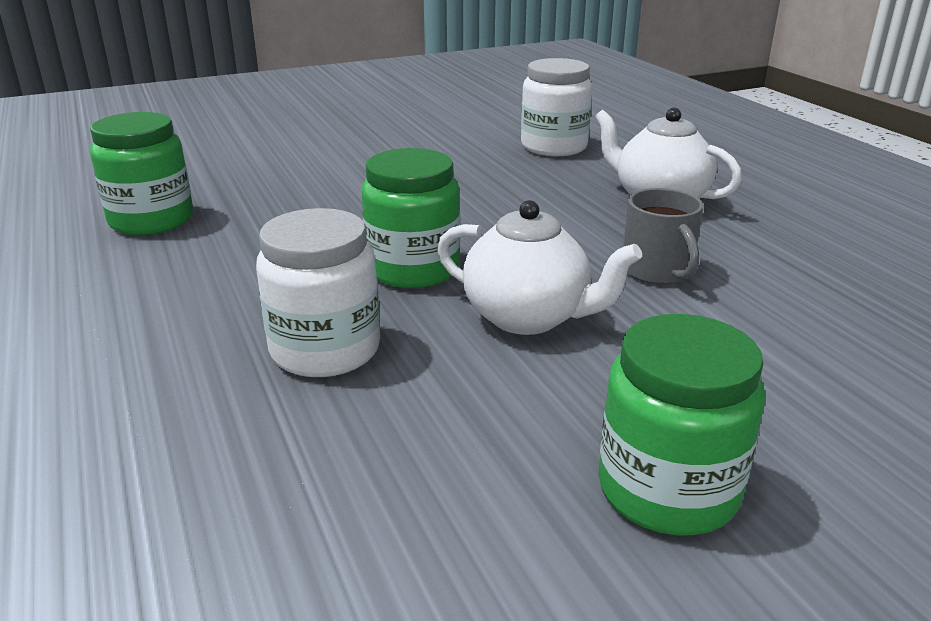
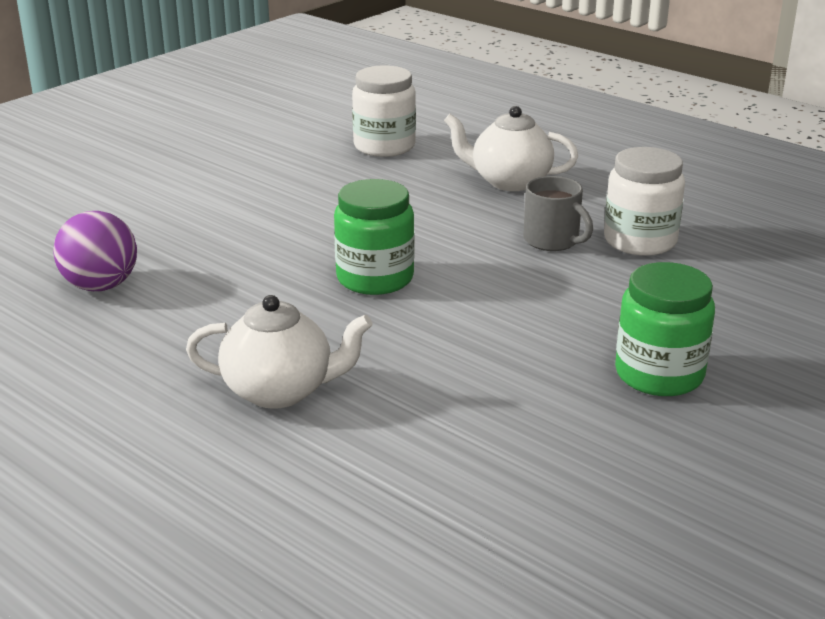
camera: 25 degrees left, 0 degrees up
(151, 220) = (101, 286): green jar -> purple ball
(325, 350) = (373, 350): white jar -> white jar (640, 241)
(528, 317) = (492, 294): white teapot -> white teapot (280, 391)

